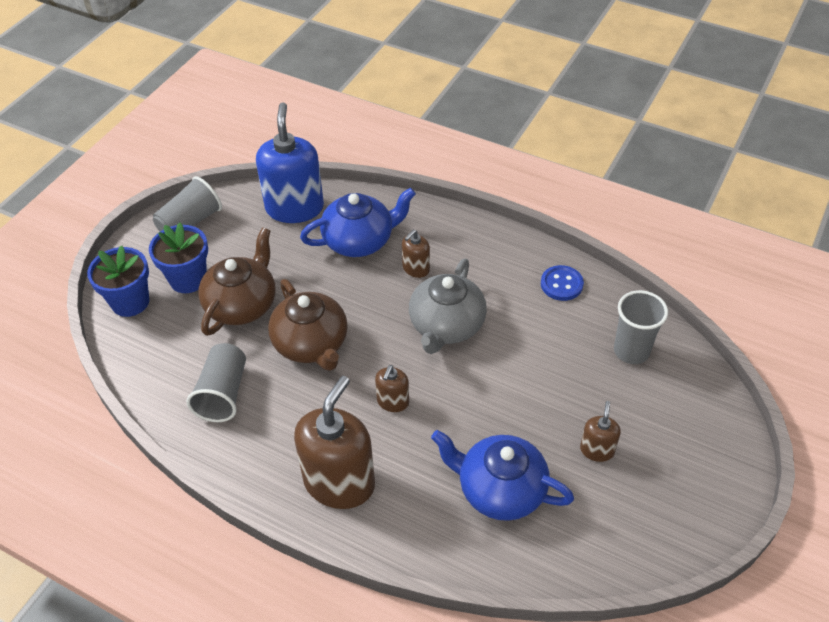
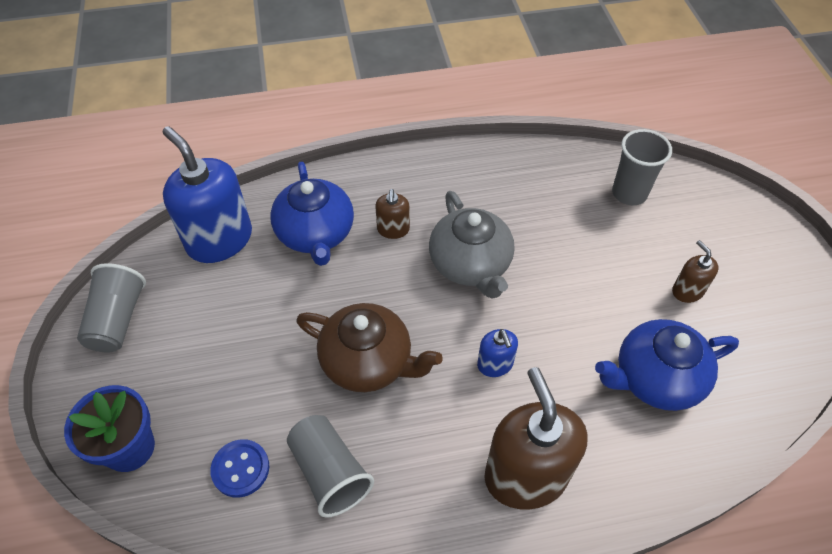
camera: 40 degrees left, 5 degrees up
(188, 279) = (174, 380): blue flower pot -> none
(242, 304) = (259, 368): brown teapot -> none
(360, 240) = (316, 234): blue teapot -> blue teapot turned 135 degrees clockwise
(393, 402) = (495, 364): brown soap dispenser -> blue soap dispenser
(561, 284) = (525, 170): blue button -> blue button (240, 469)

